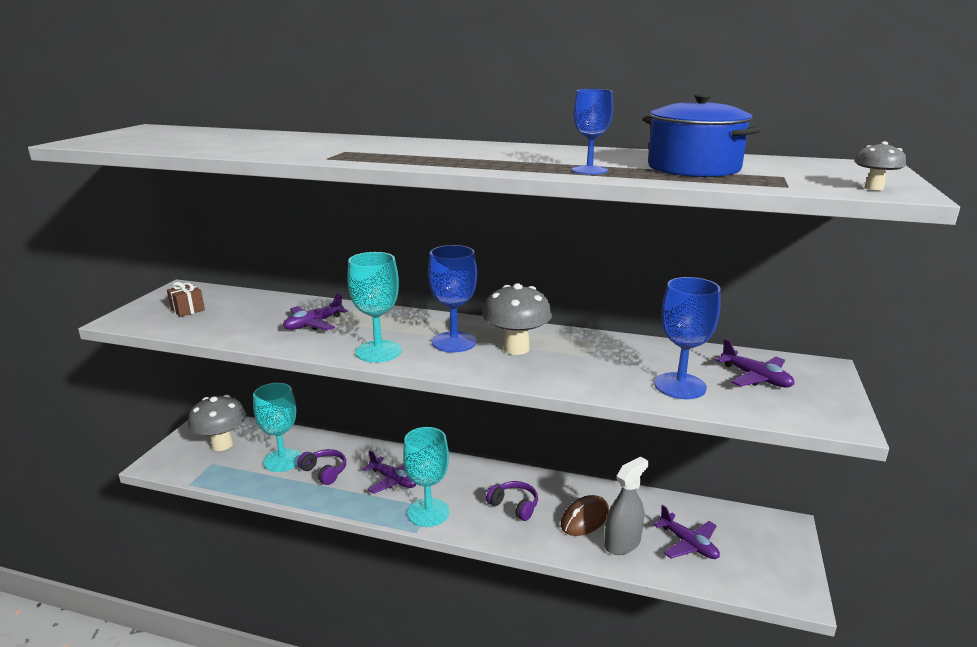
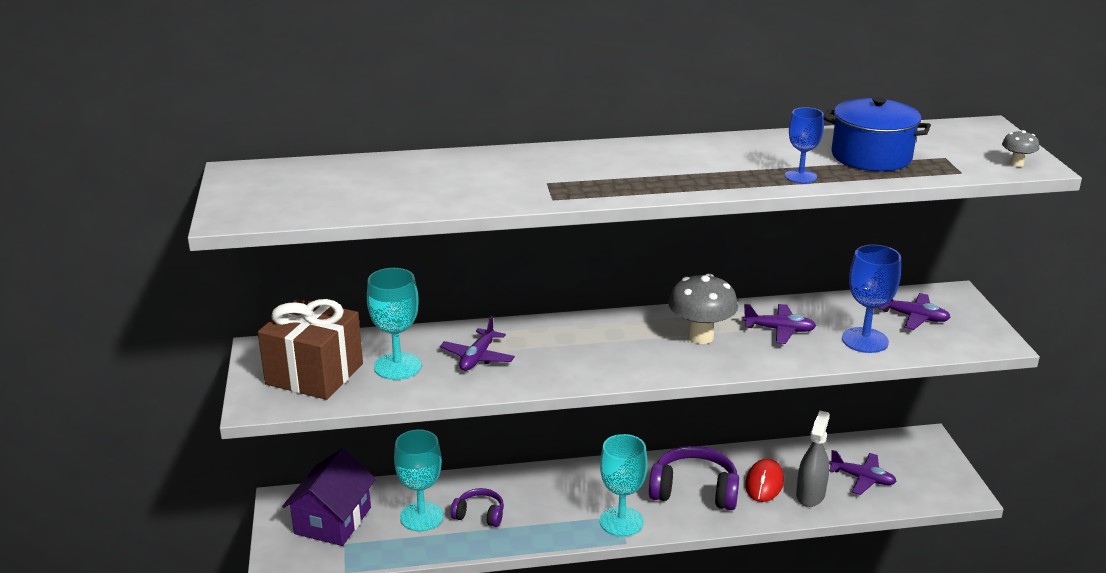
camera: 25 degrees left, 5 degrees up
(187, 310) = (314, 374): brown gift -> brown gift, size x2.38
(222, 444) = (333, 520): grey mushroom -> purple house
(378, 351) = (580, 372): turquoise goblet -> turquoise goblet (397, 366)
(393, 480) = (558, 501): purple plane -> purple plane (779, 330)
(454, 342) = (638, 344): blue goblet -> none
(514, 506) = (694, 491): purple headphones -> purple headphones, size x1.78
(585, 518) = (764, 483): brown mouse -> red mouse

